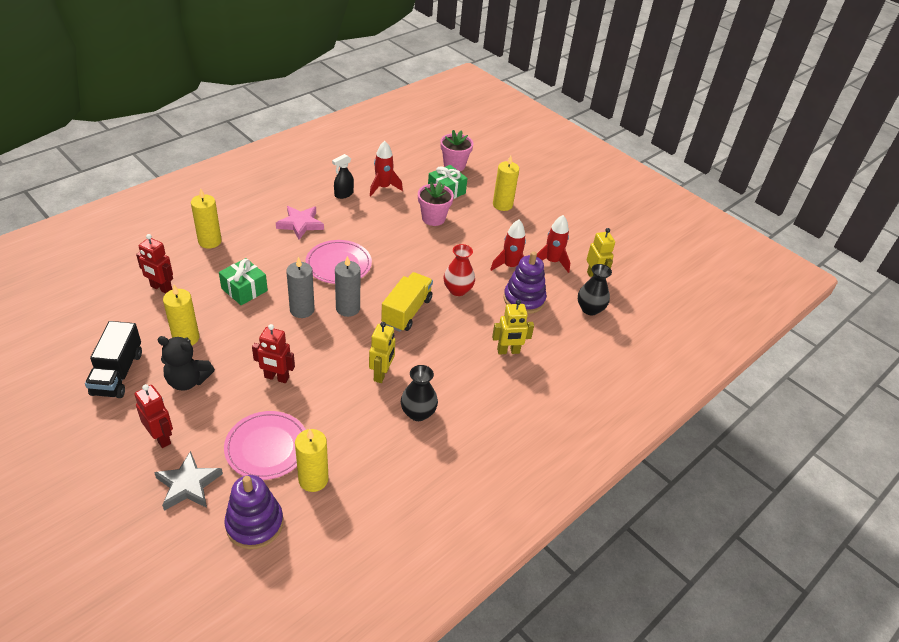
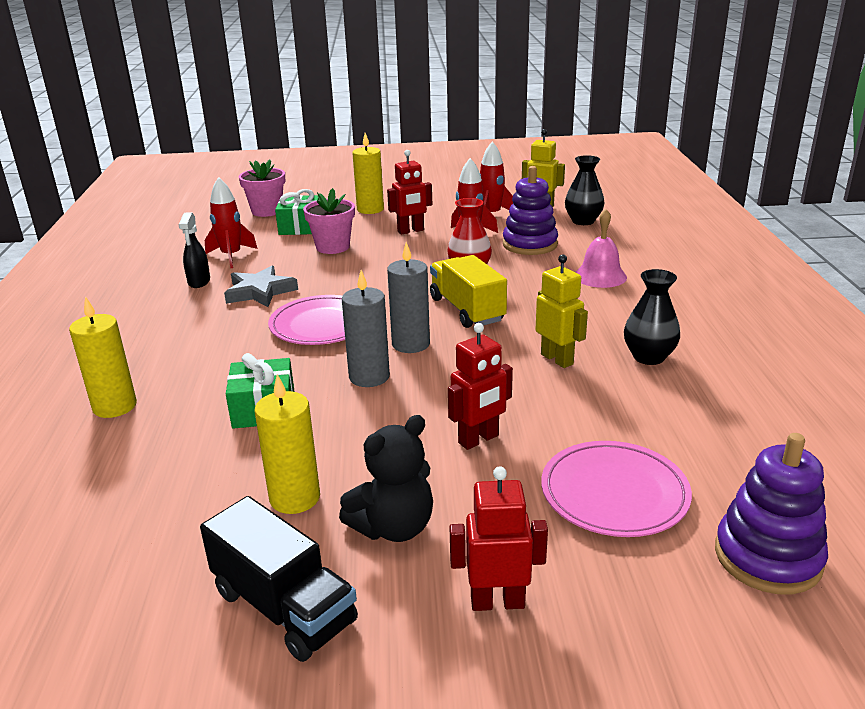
camera: 45 degrees left, 15 degrees down
(161, 288) = (144, 487): red robot -> red robot (411, 231)
(188, 485) = (635, 604): grey star -> grey star (260, 292)
(300, 224) = (203, 326): pink star -> none
(313, 479) = (710, 472): yellow candle -> none
(508, 351) = (600, 276): yellow robot -> pink bell

